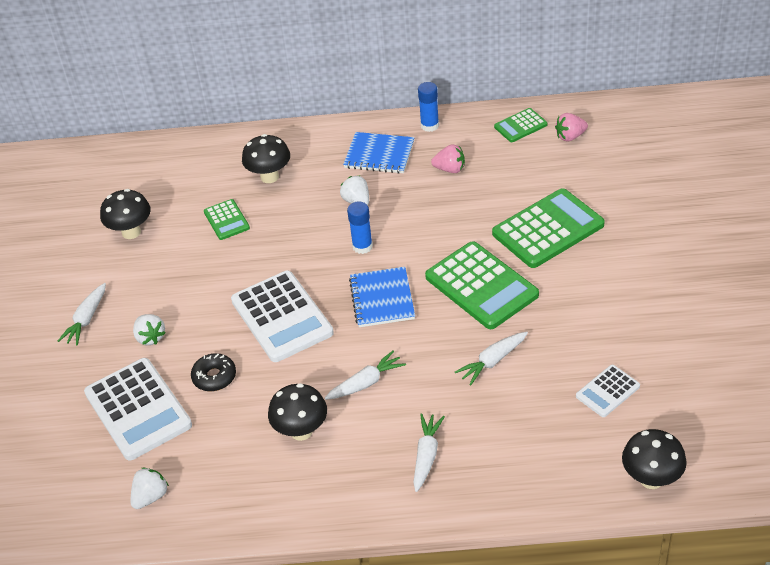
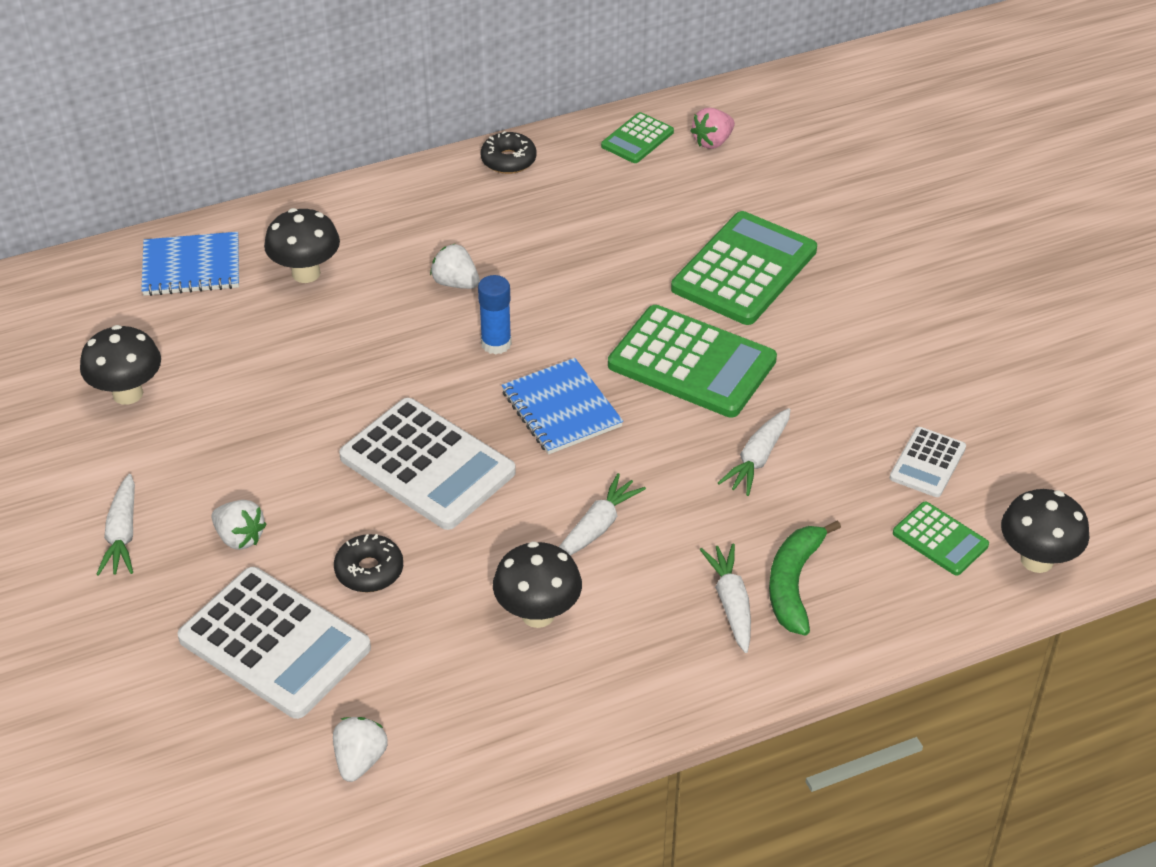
camera: 25 degrees left, 0 degrees up
(226, 220) = (271, 347): green calculator -> green calculator (940, 539)
(379, 155) = (455, 213): blue notebook -> blue notebook (191, 267)
(429, 125) = (508, 160): blue glue stick -> black donut
(450, 169) = (568, 215): pink strawberry -> none
(474, 452) = (793, 583): none -> green banana

